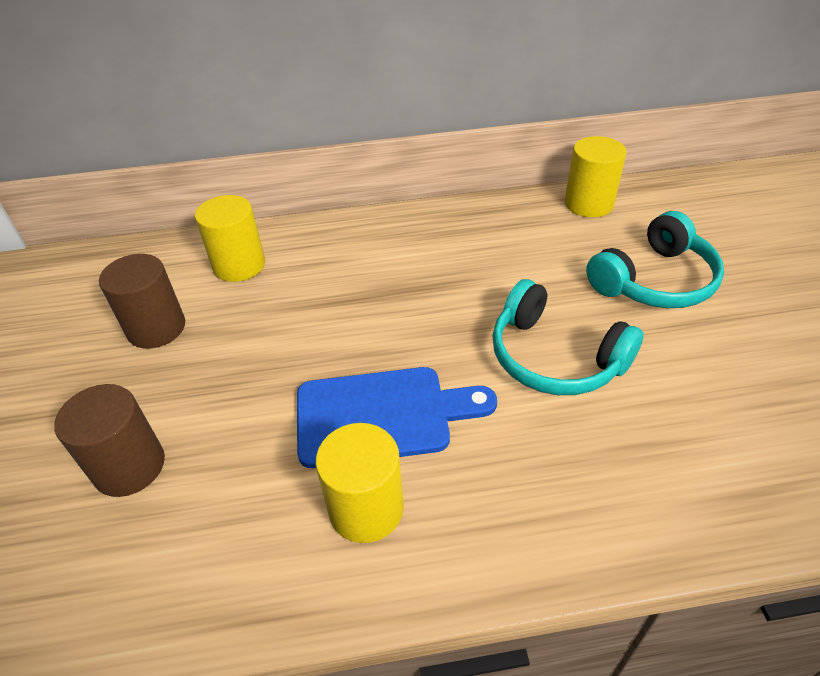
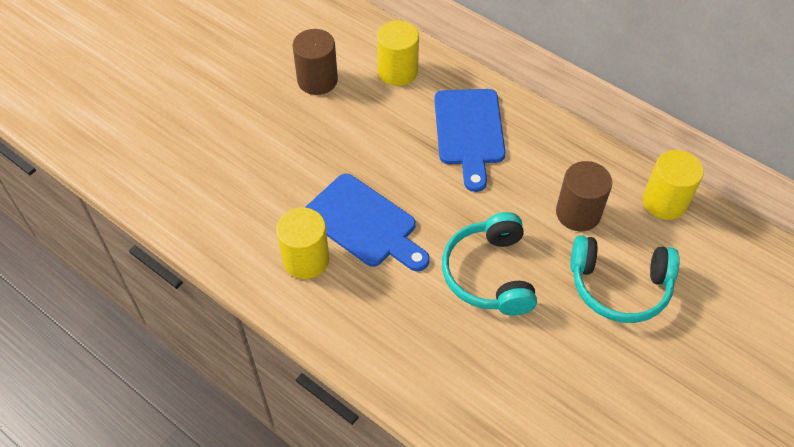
camera: 45 degrees right, 10 degrees up
(129, 466) = (236, 149): brown cylinder -> brown cylinder (578, 213)
(373, 264) = (469, 132): none -> blue cutting board

